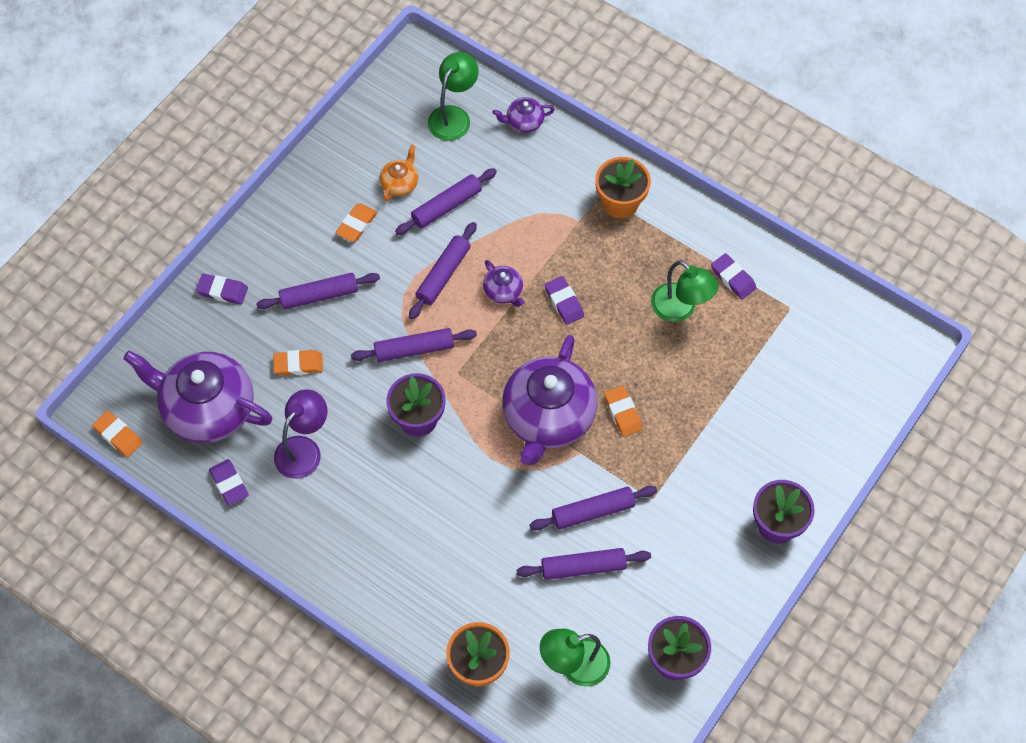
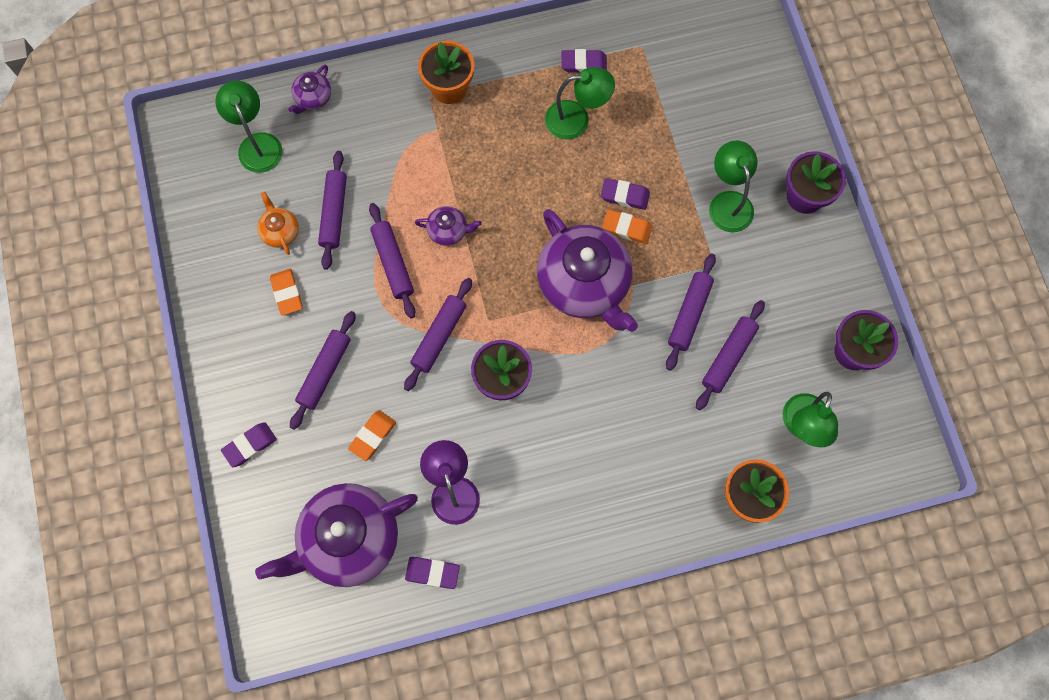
camera: 50 degrees left, 10 degrees up
(118, 435) = (308, 632): orange eraser -> none
(564, 302) = (497, 195): purple eraser -> purple eraser (625, 195)
(716, 470) = (728, 202): none -> green lamp

